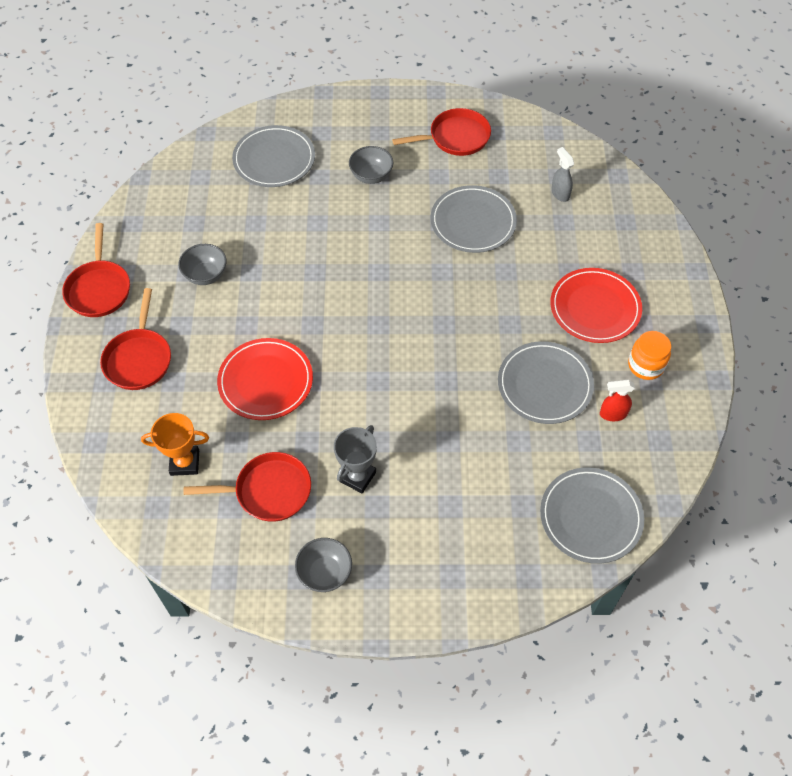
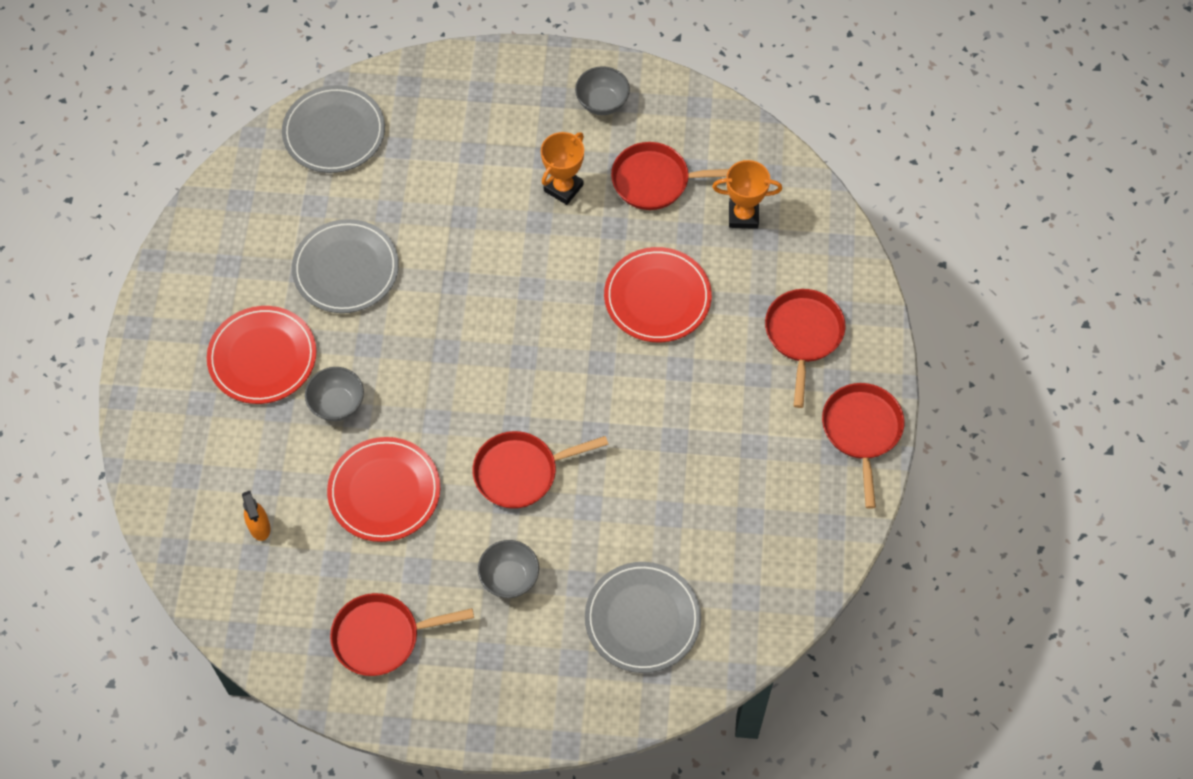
camera: 175 degrees left, 5 degrees up
(206, 275) = (731, 440): grey bowl -> grey bowl (337, 404)
(357, 476) = (563, 188): grey trophy -> orange trophy
(370, 241) = (521, 472): none -> red pan
(473, 222) = (384, 491): grey plate -> red plate
(560, 193) = (259, 527): grey spray bottle -> orange spray bottle
(612, 414) = (280, 231): red spray bottle -> none
(645, 365) = (226, 282): orange jar -> none

